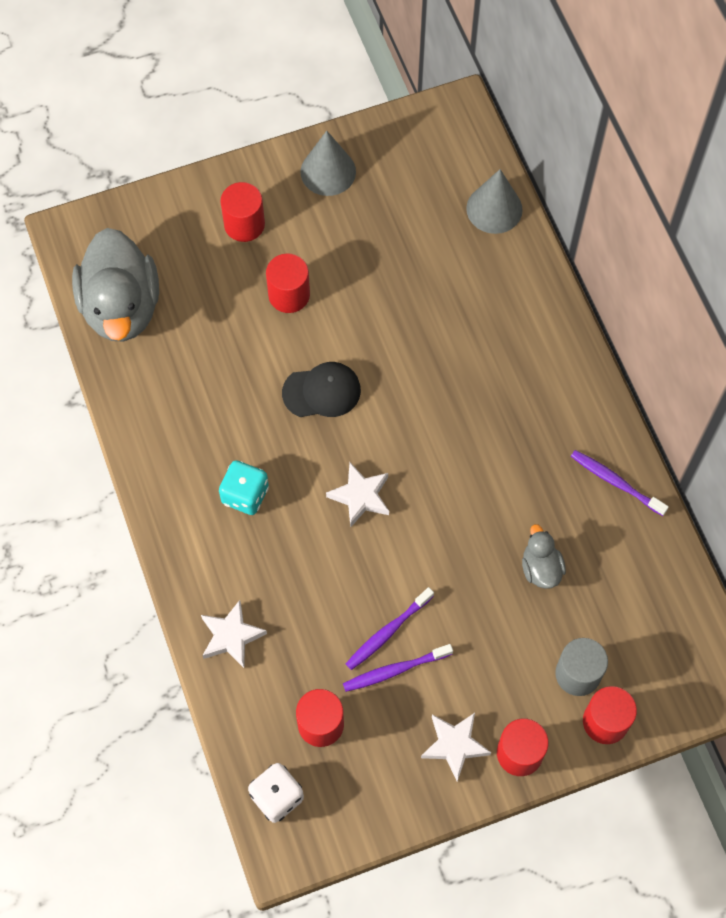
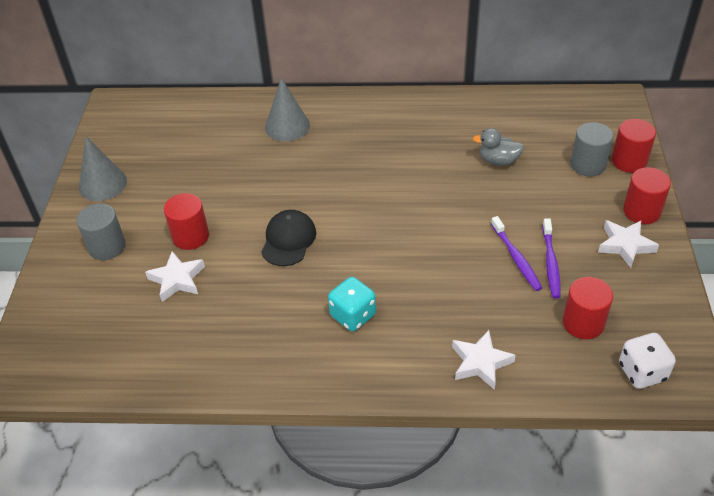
camera: 65 degrees left, 20 degrees down
(121, 307) = (119, 354): grey duck -> none
(244, 224) = (107, 246): red cylinder -> grey cylinder
(360, 496) = (392, 242): white star -> white star (177, 279)
(494, 209) = (205, 107): grey cone -> grey cone (287, 126)
(616, 482) = (450, 108): purple toothbrush -> none

